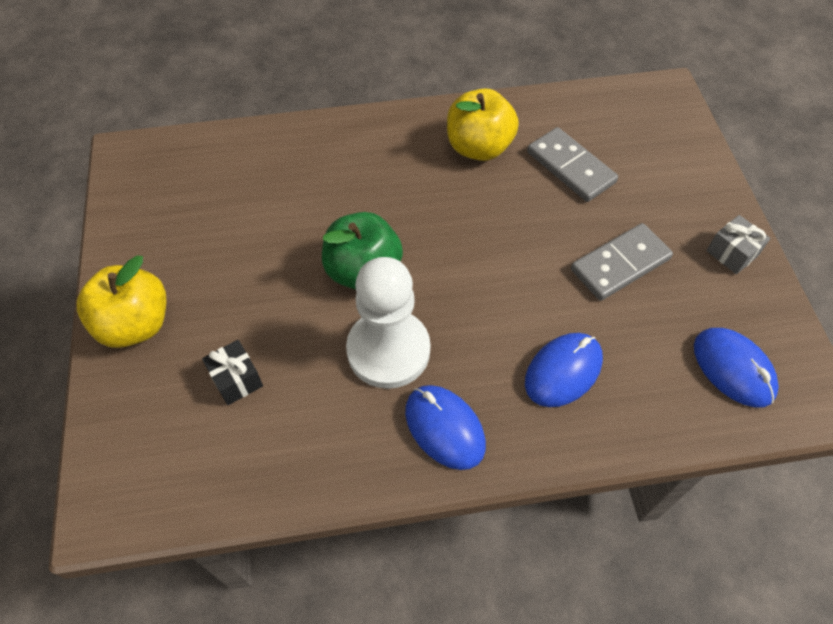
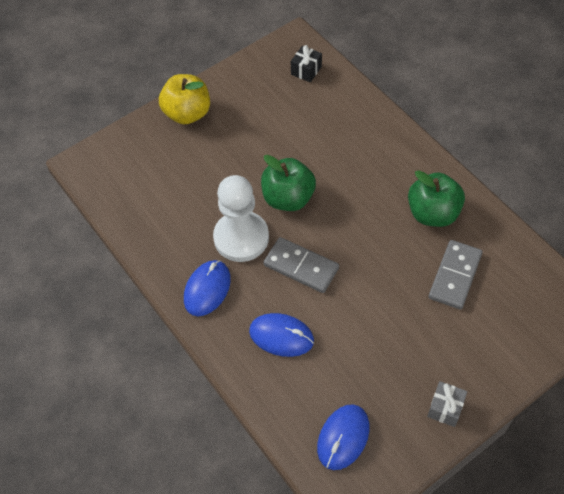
camera: 65 degrees right, 0 degrees up
(236, 379) = (181, 176): black gift -> black gift (306, 70)
(479, 147) = (433, 213): yellow apple -> green apple
(620, 264) = (387, 339): grey domino -> grey domino (301, 266)

